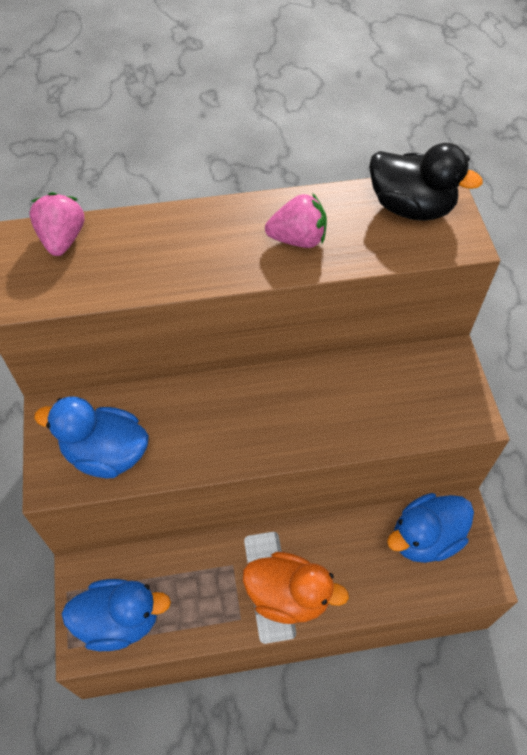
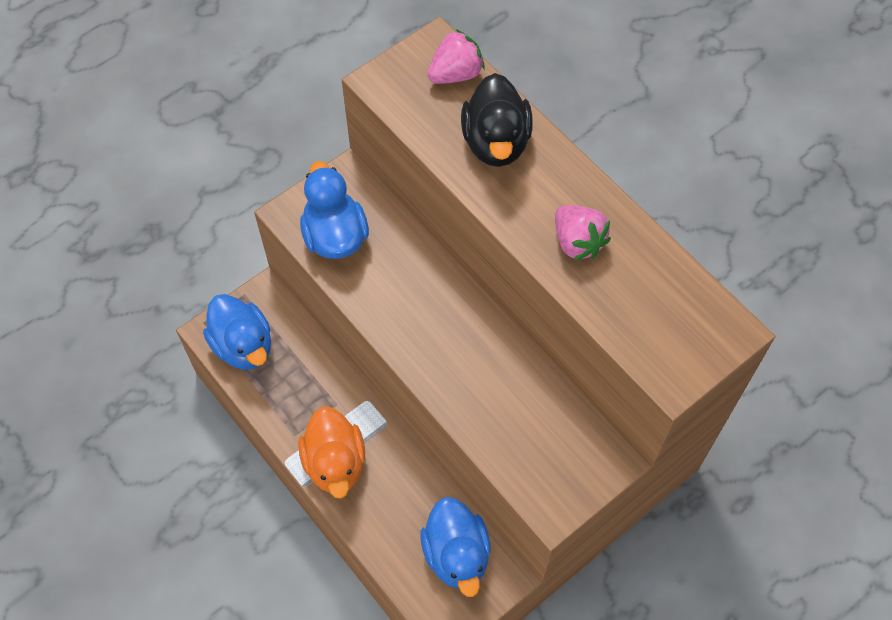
camera: 60 degrees right, 5 degrees up
(411, 207) = (685, 316): black duck -> black duck (496, 142)
(425, 538) = (456, 554): blue duck -> blue duck turned 135 degrees counterclockwise

